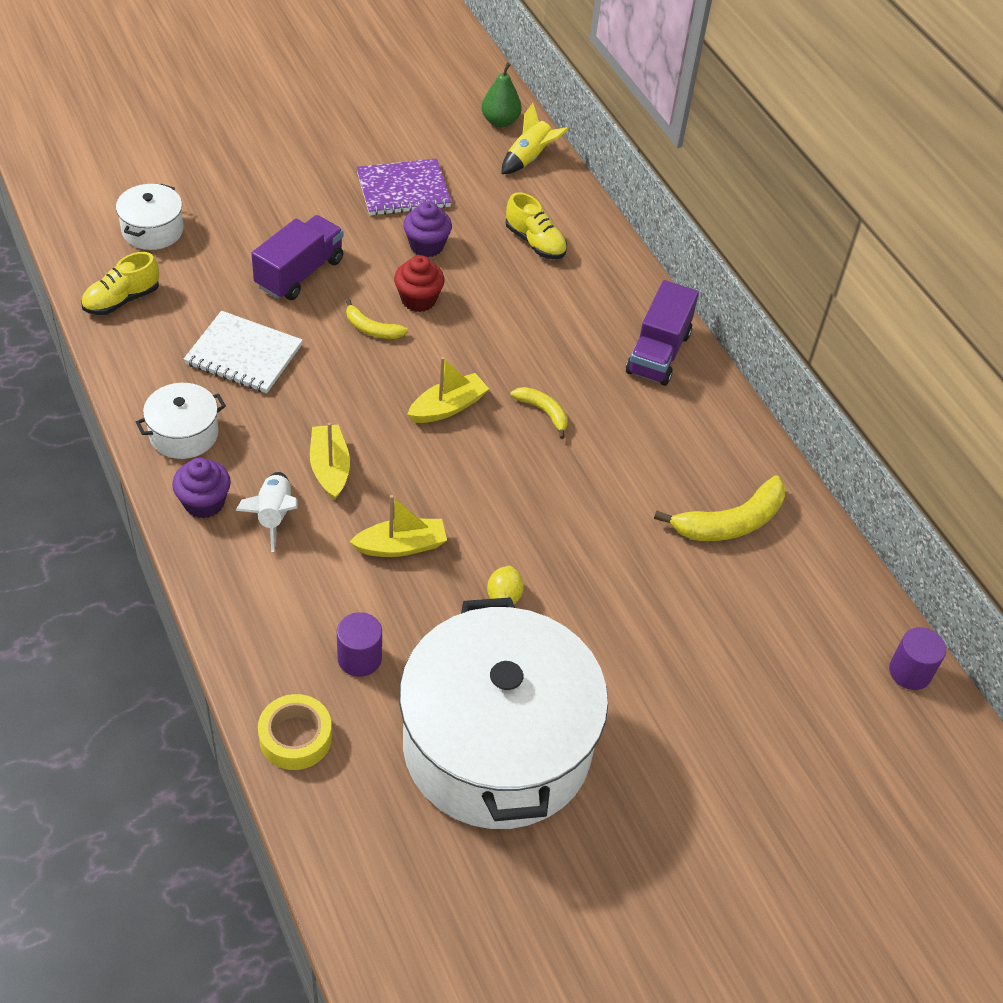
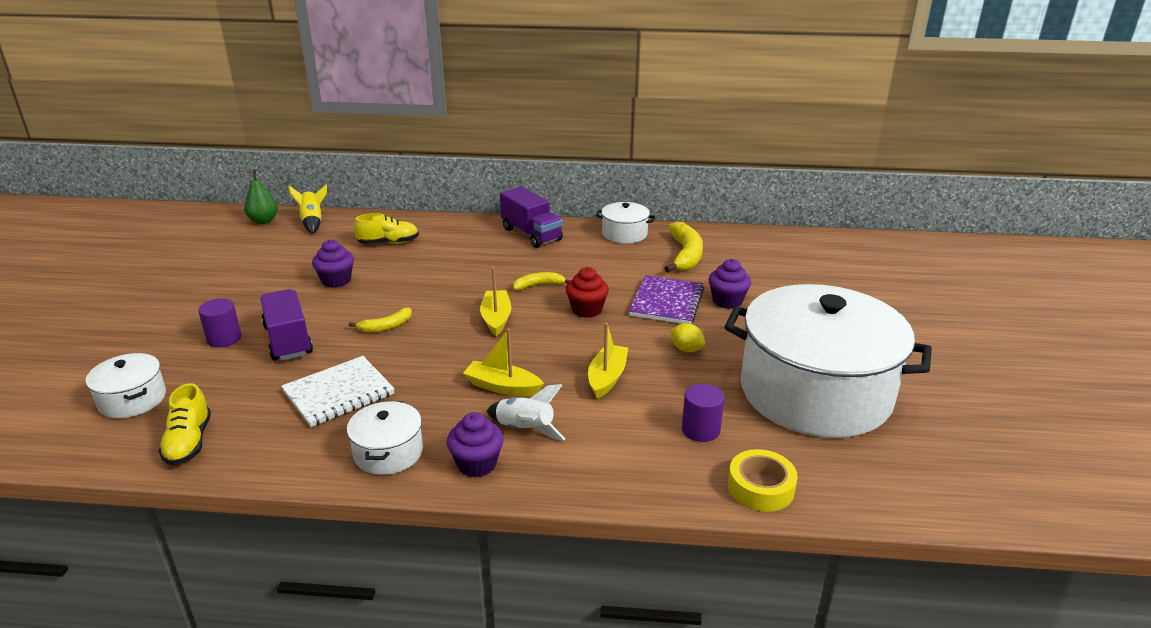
camera: 55 degrees left, 20 degrees down
(403, 190) = (270, 273): purple notebook -> purple notebook (666, 302)
(418, 300) = (382, 299): red cupcake -> red cupcake (587, 310)
(643, 603) = (727, 301): none -> purple cupcake
(736, 441) = (624, 234): none -> white pot
(910, 672) = (829, 240): purple cylinder -> purple cylinder (224, 339)

